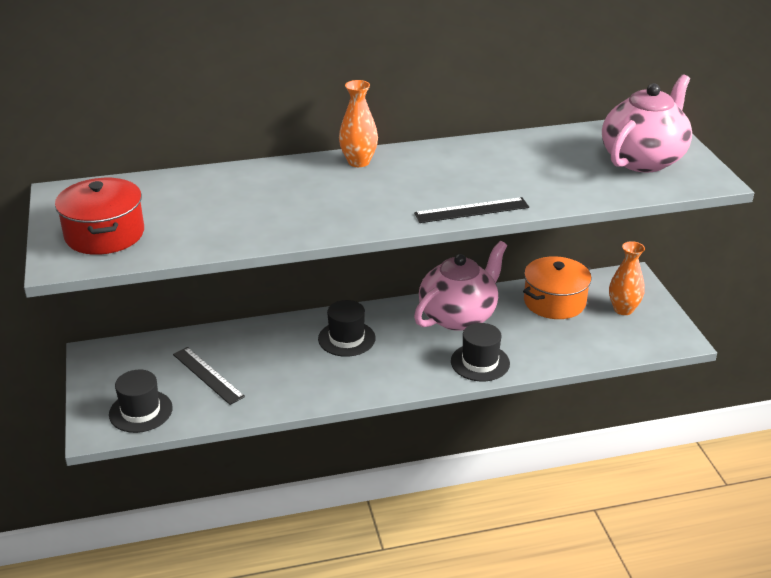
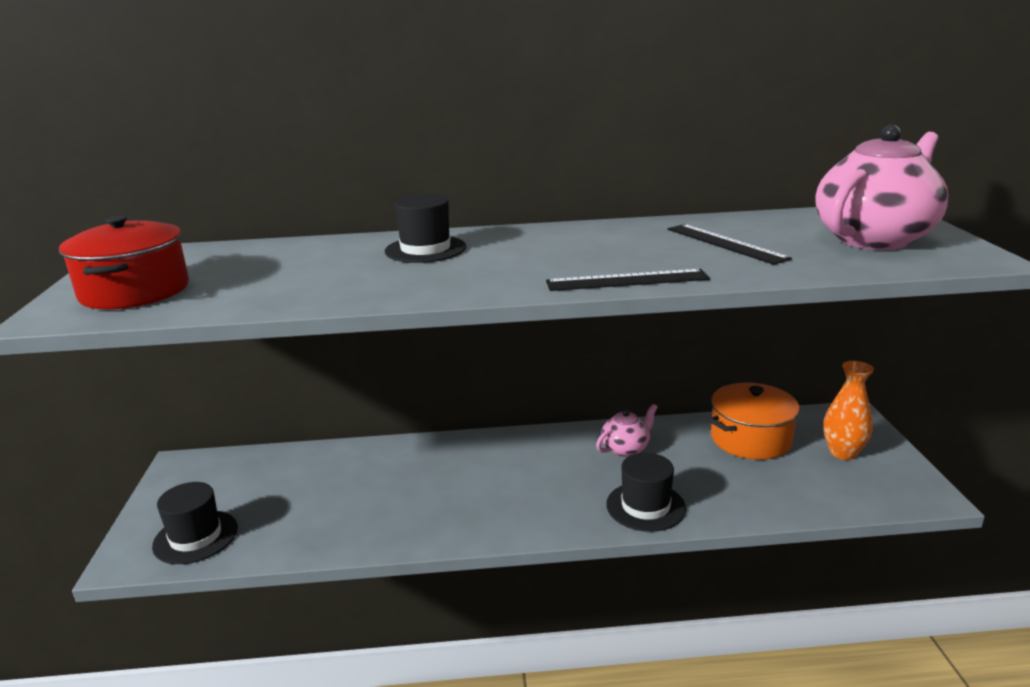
camera: 10 degrees right, 10 degrees down
(208, 375) = (297, 498): black ruler -> black ruler (725, 243)
(346, 338) = (480, 466): black hat -> black hat (425, 249)
(358, 162) = (494, 236): orange vase -> none
(459, 316) = (626, 448): pink teapot -> pink teapot, size x0.49

